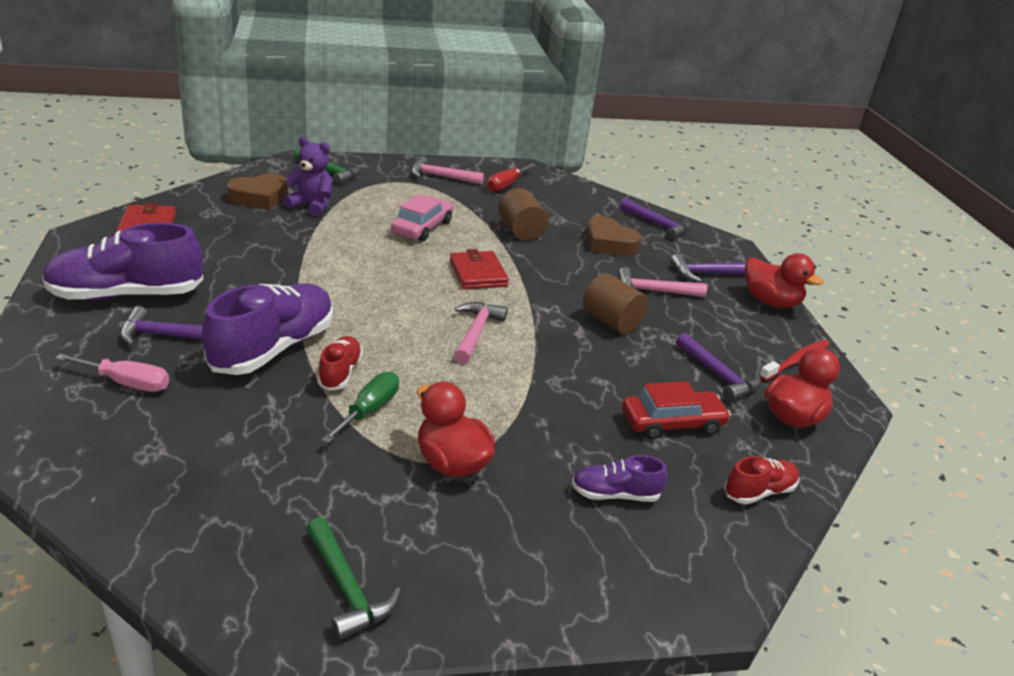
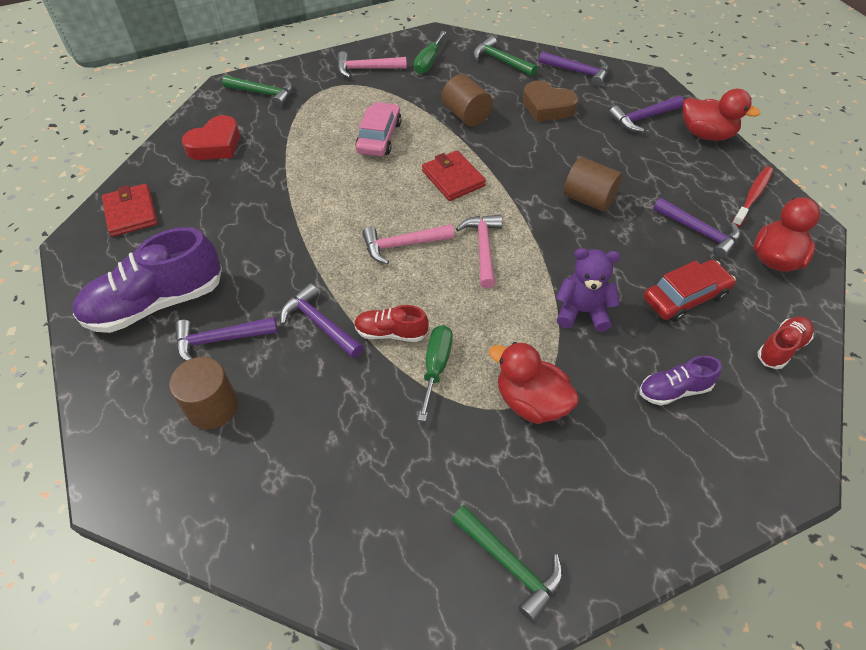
camera: 10 degrees left, 20 degrees up
(127, 383) = (212, 407): pink screwdriver -> brown cylinder
(259, 198) = (216, 145): brown heart -> red heart
(273, 348) = (320, 324): purple shoe -> purple hammer
(311, 206) = (268, 140): purple teddy bear -> purple teddy bear (582, 312)
(340, 373) = (391, 333): red shoe -> red shoe turned 75 degrees counterclockwise
(506, 185) = (428, 62): red screwdriver -> green screwdriver
(581, 200) = (501, 61): none -> green hammer
(654, 291) = (608, 152): pink hammer -> pink hammer (403, 245)

